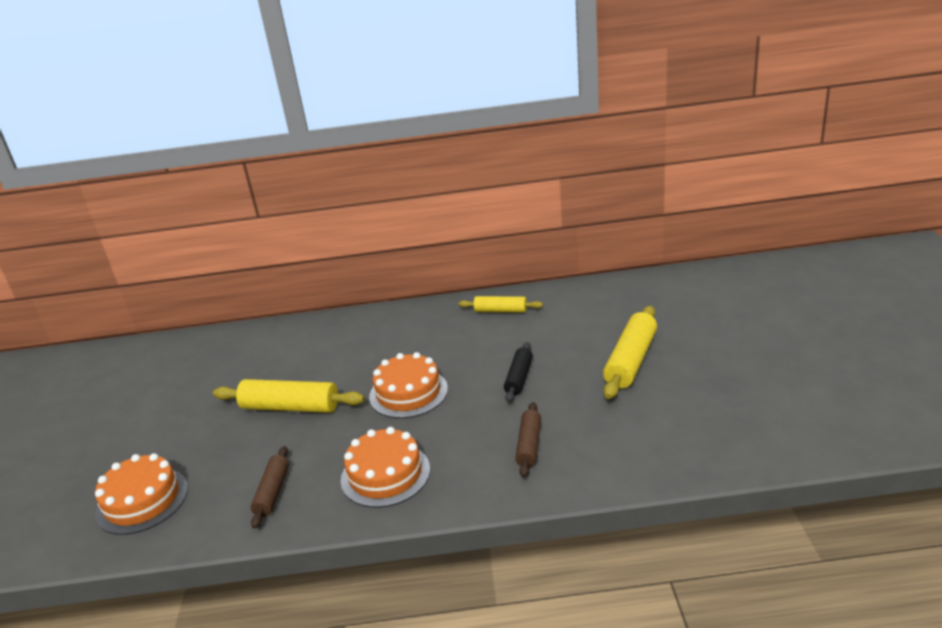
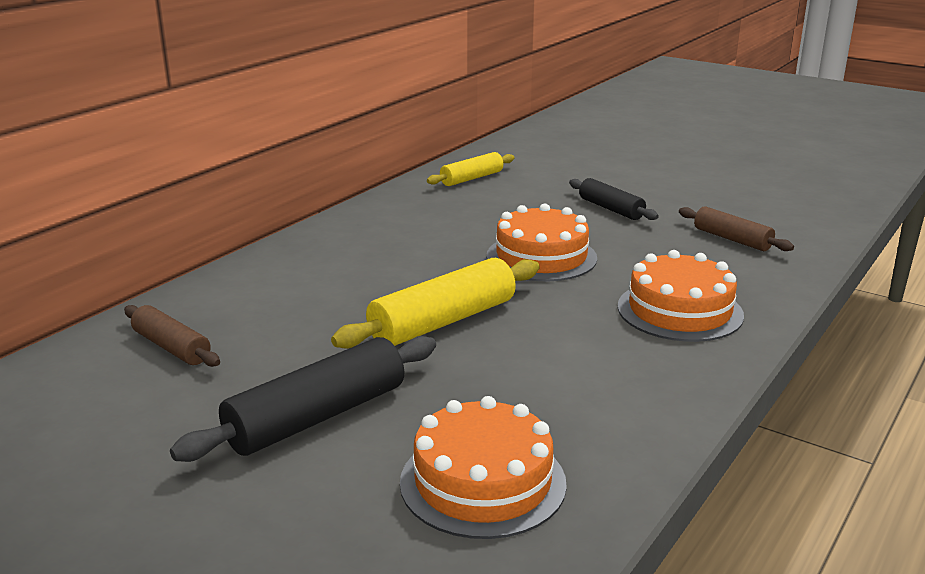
camera: 55 degrees left, 5 degrees down
(167, 427) = (317, 417): none -> black rolling pin
(272, 492) = (616, 381): brown rolling pin -> brown rolling pin (171, 347)
(631, 361) = (665, 168): yellow rolling pin -> none

